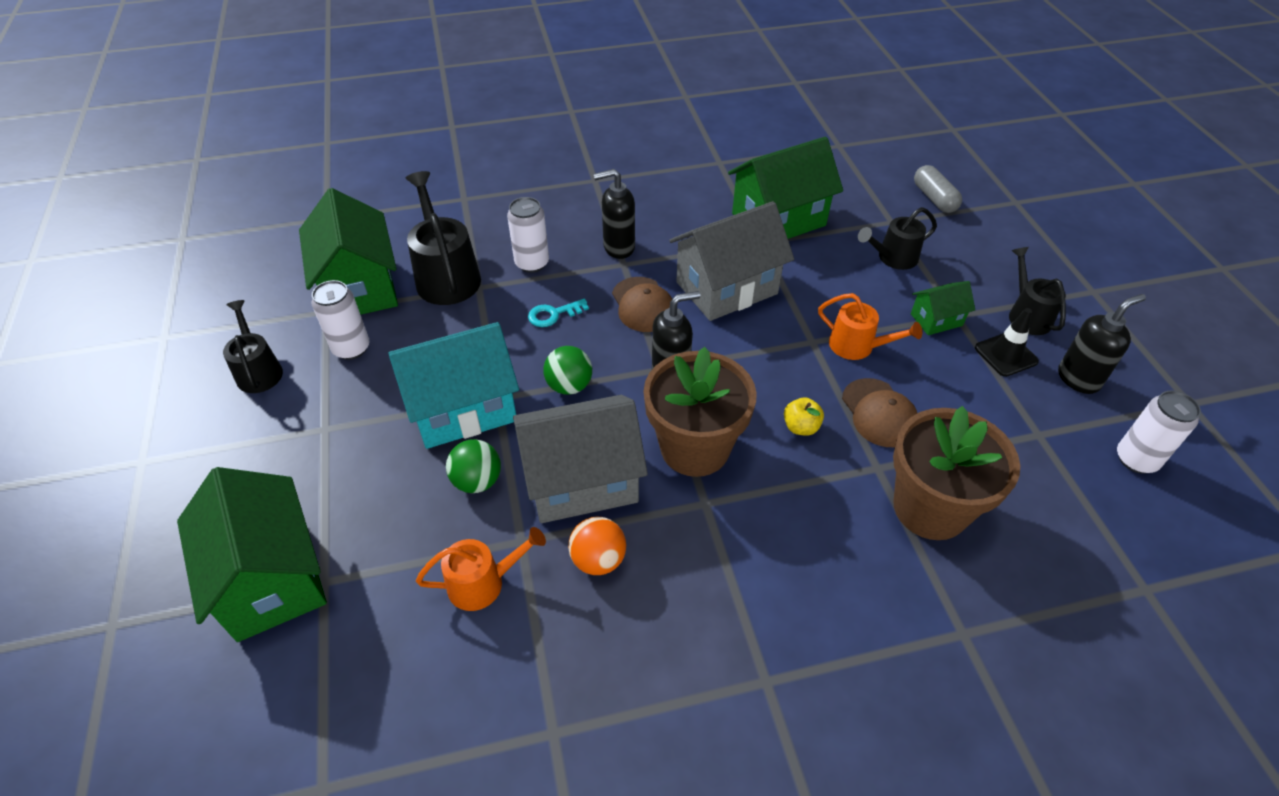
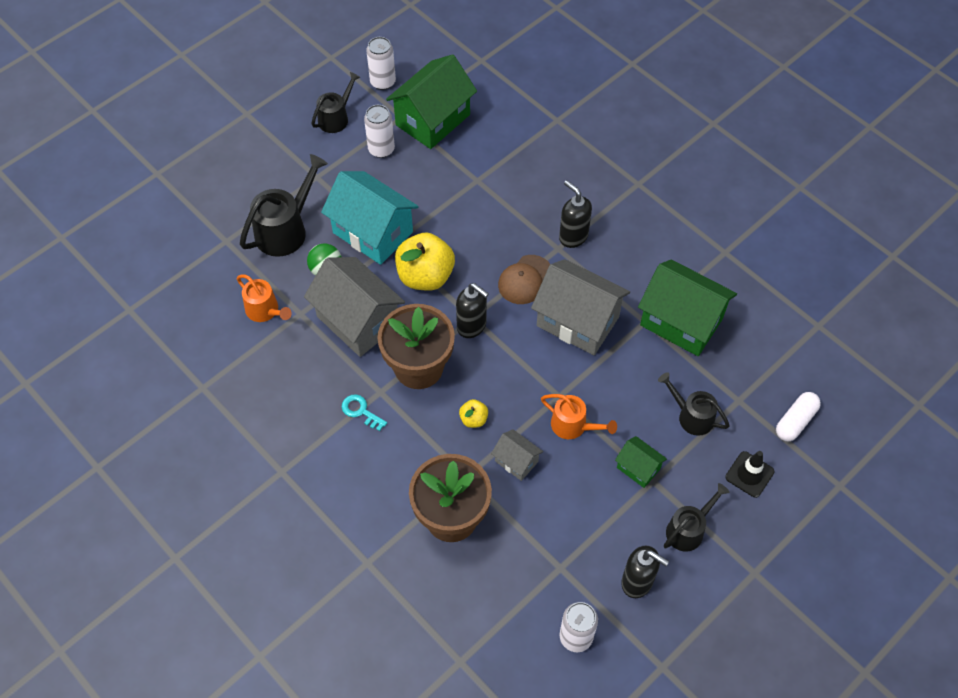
camera: 60 degrees right, 10 degrees up
(271, 578) = (215, 218): green house -> none
(446, 275) = (475, 157): black watering can -> black watering can (286, 229)
(532, 263) = (520, 196): white can -> white can (383, 82)
(553, 314) = (480, 234): turquoise key -> turquoise key (361, 411)
(569, 386) = (425, 276): green ball -> yellow apple
(598, 560) = (310, 356): orange ball -> none
(857, 346) = (573, 426): orange watering can -> orange watering can turned 60 degrees counterclockwise
(879, 413) = (516, 461): brown cap -> grey house
(934, 198) = (795, 421): grey capsule -> white capsule
(1006, 355) = (631, 526): black traffic cone -> black traffic cone (749, 474)

